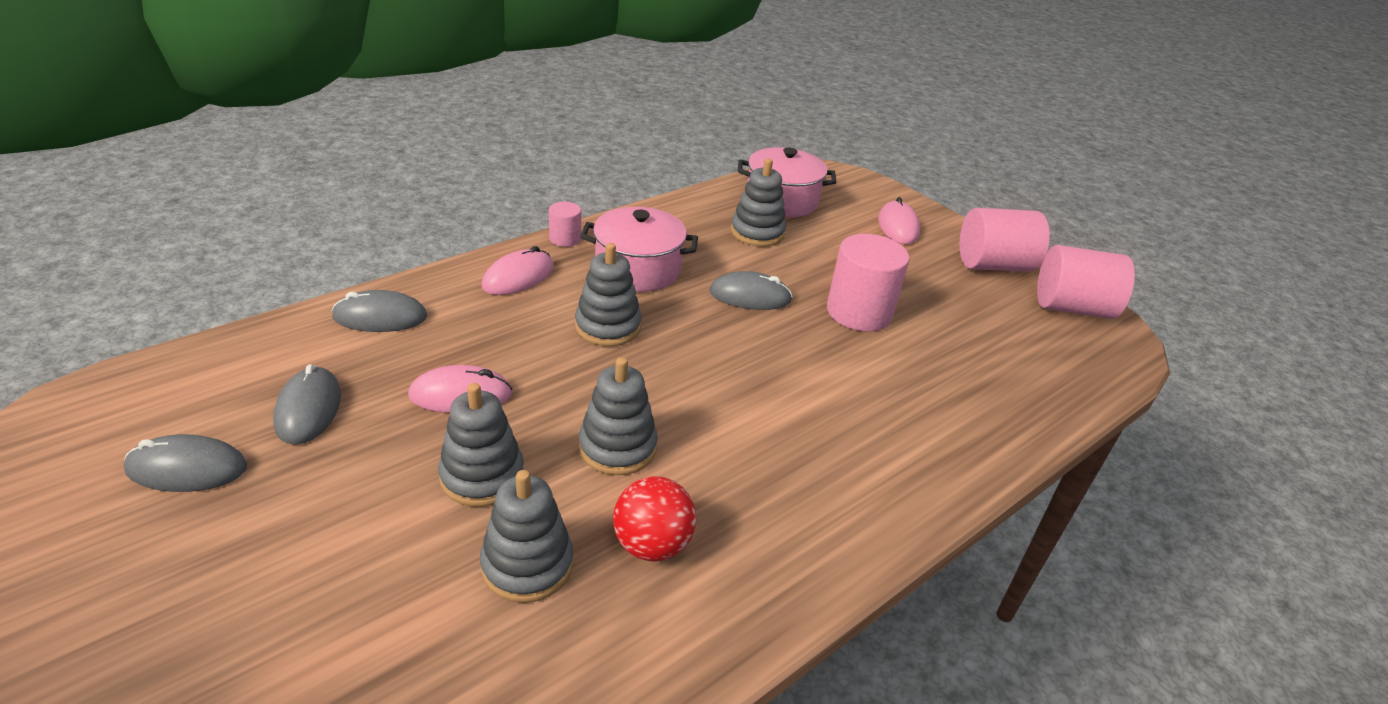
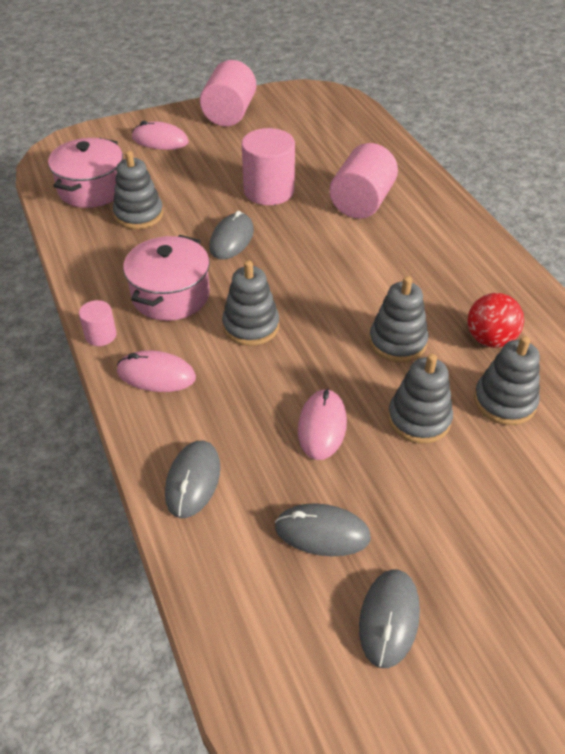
camera: 70 degrees left, 10 degrees up
(518, 277) = (156, 375): pink mouse -> pink mouse turned 45 degrees counterclockwise
(1072, 308) = (289, 100): pink cylinder -> pink cylinder (362, 202)

